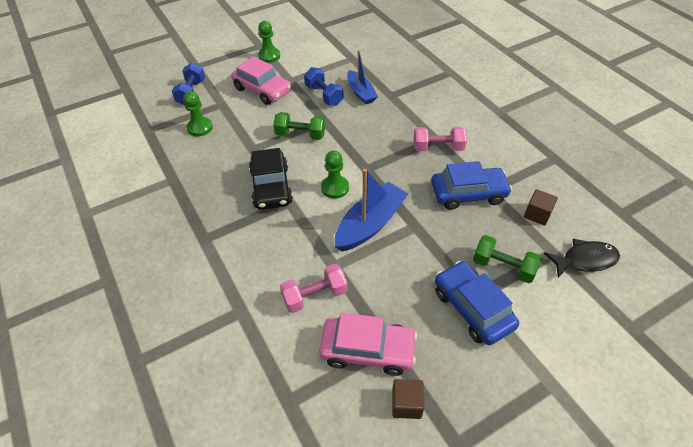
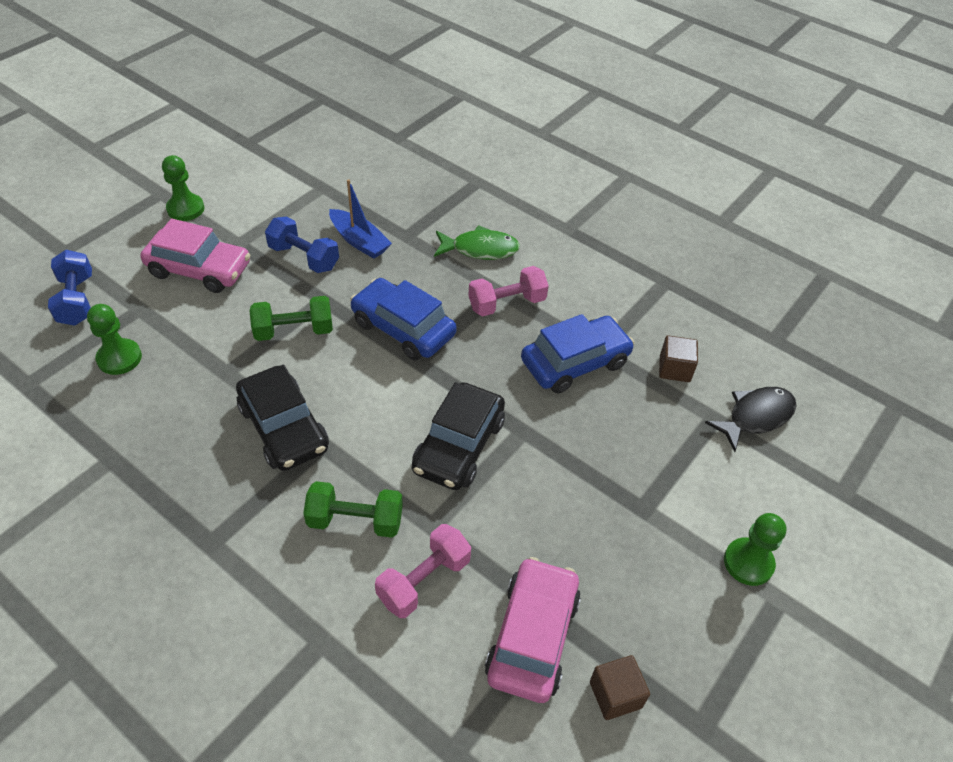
camera: 25 degrees left, 0 degrees up
(335, 188) = (383, 403): green pawn -> green pawn (748, 563)
(367, 350) = (532, 636): pink car -> pink car turned 60 degrees counterclockwise
(370, 224) = (459, 446): blue boat -> black car
(434, 112) = (480, 249): none -> green fish
(472, 308) = (645, 528): blue car -> blue car (403, 328)
(503, 267) = (661, 457): green dumbbell -> green dumbbell (355, 520)

